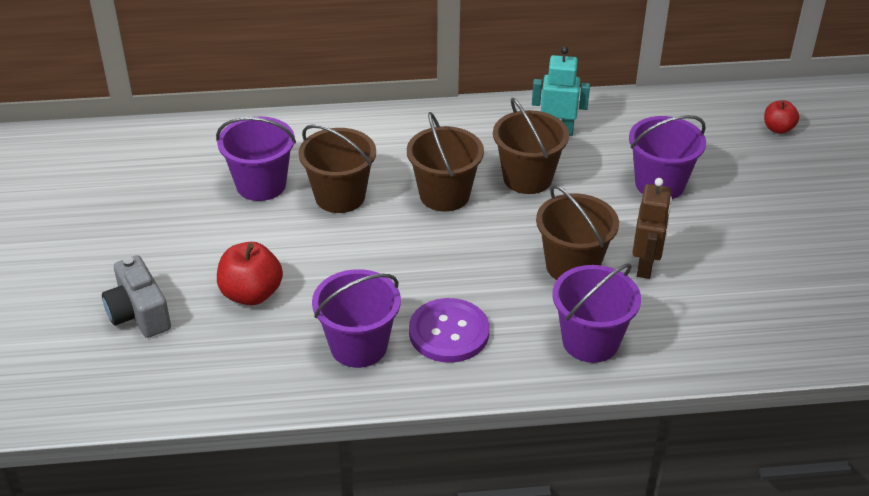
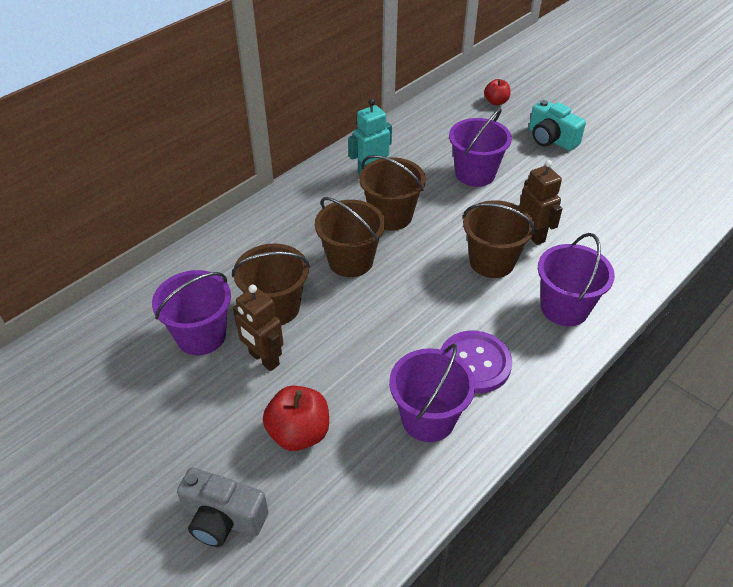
camera: 40 degrees left, 5 degrees up
(286, 228) = (263, 359): none -> brown robot
(791, 193) = (551, 139): none -> turquoise camera

